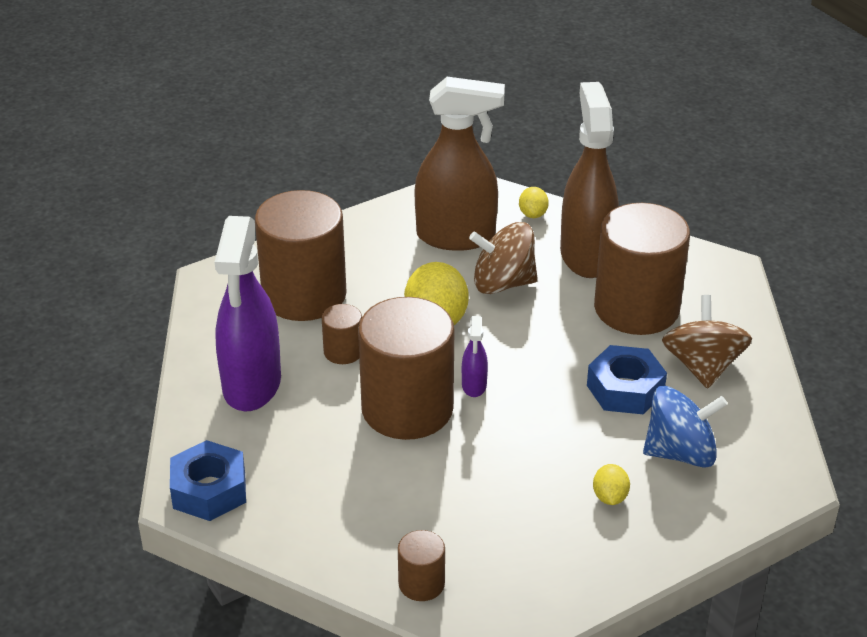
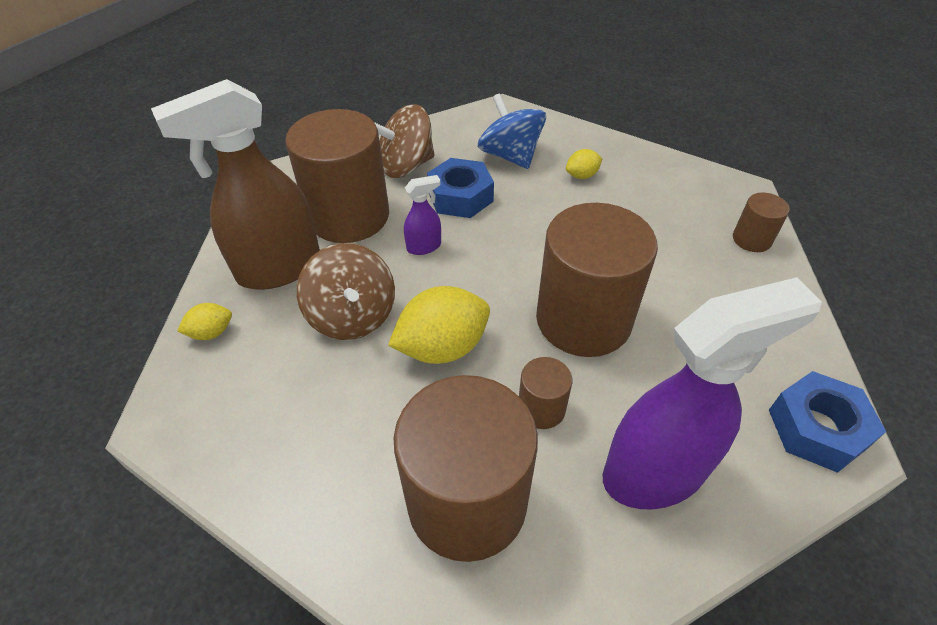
camera: 115 degrees left, 10 degrees up
(456, 237) = (279, 387): brown spray bottle -> none
(474, 386) = (519, 285): purple spray bottle -> purple spray bottle (424, 247)

